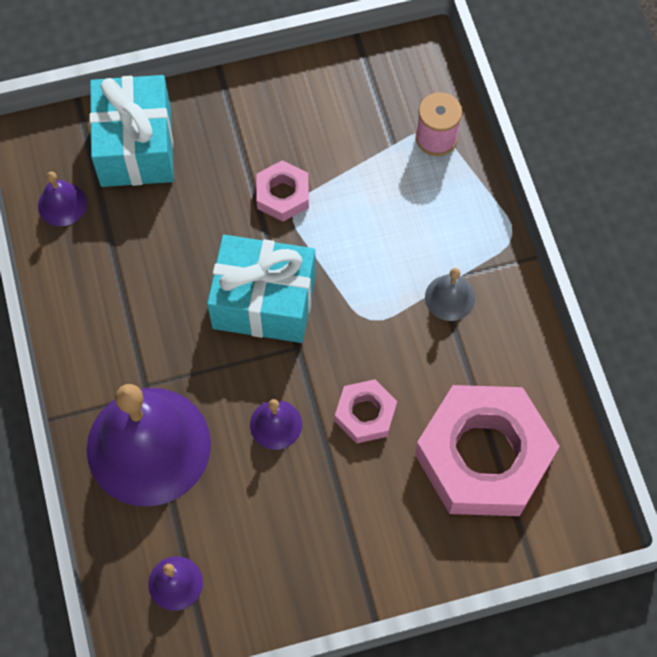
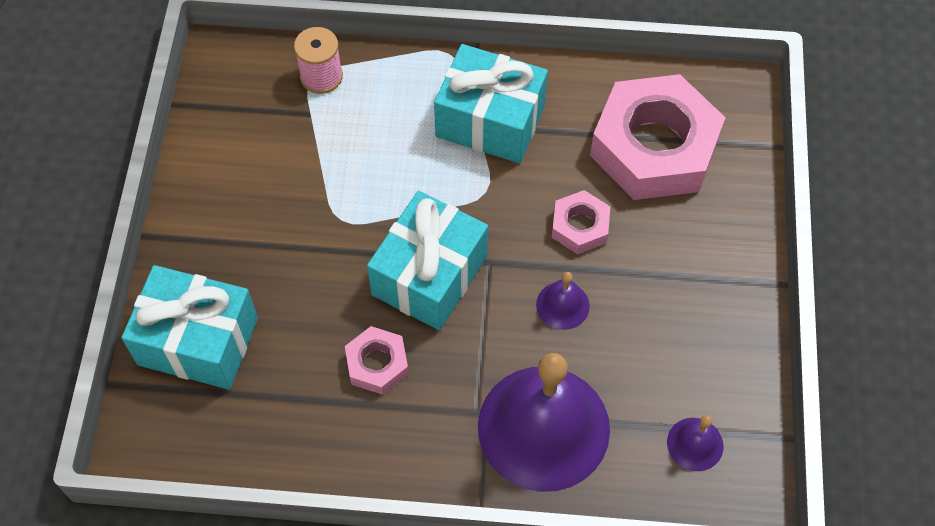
camera: 70 degrees left, 5 degrees down
(62, 204) = (232, 434): purple bell -> none
(283, 195) = (320, 223): pink nut -> pink nut (377, 364)
(450, 297) = (490, 121): grey bell -> turquoise gift

